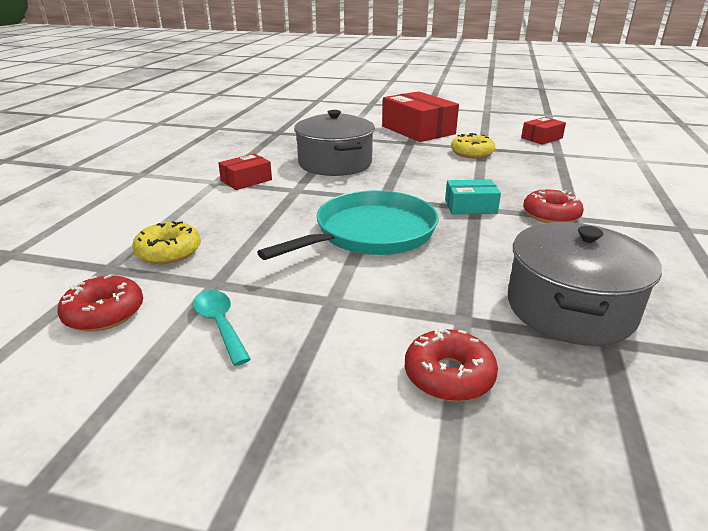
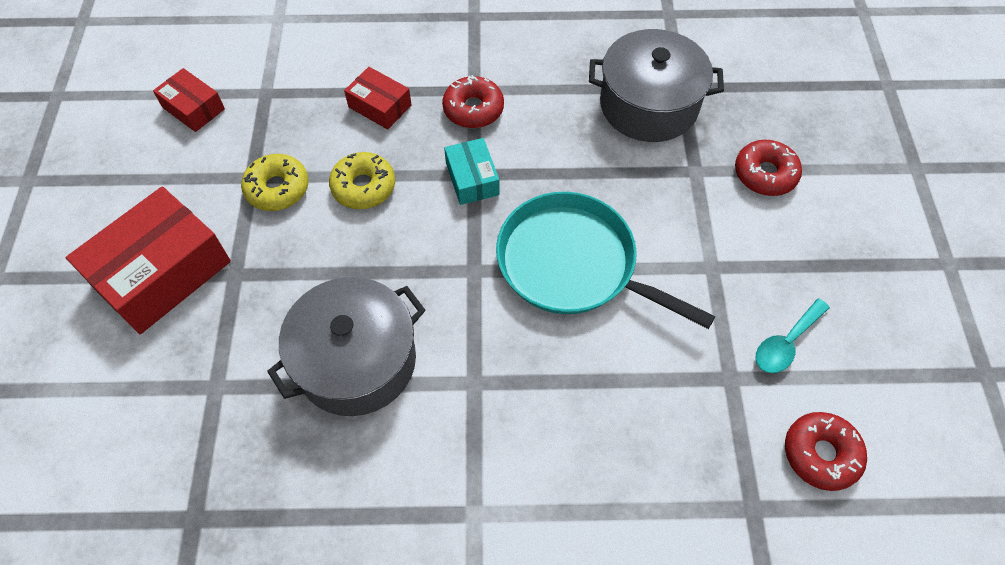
camera: 105 degrees left, 30 degrees up
(169, 252) = (694, 460): yellow donut -> yellow donut (363, 187)
(246, 180) = (457, 467): red box -> red box (380, 106)

